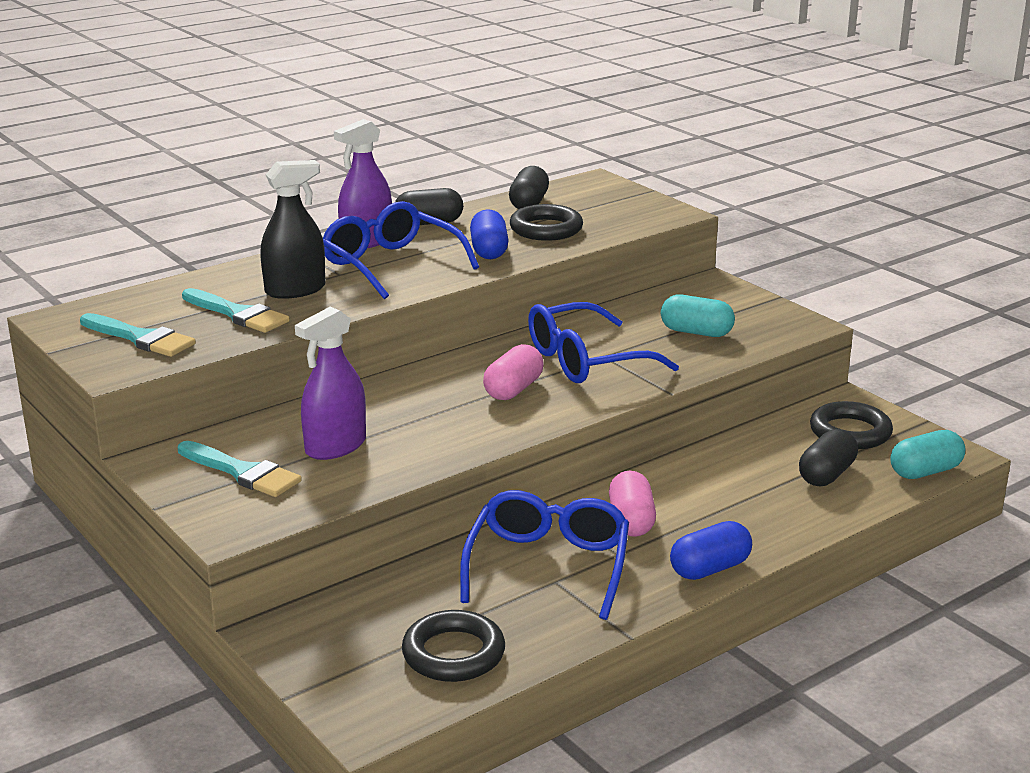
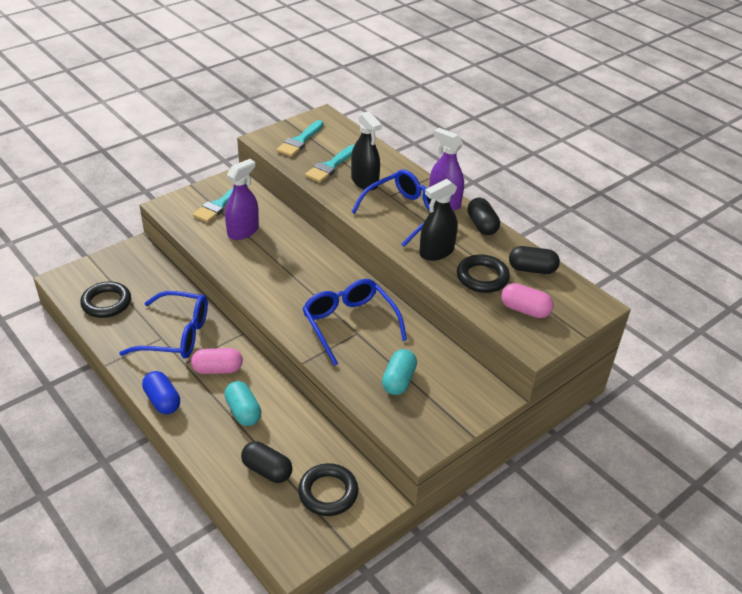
camera: 85 degrees right, 15 degrees up
(335, 446) = (243, 231): purple spray bottle -> purple spray bottle turned 90 degrees clockwise
(489, 251) = (436, 252): blue capsule -> black spray bottle
(513, 389) = (308, 293): pink capsule -> pink capsule (525, 310)
(925, 471) = (269, 530): turquoise capsule -> turquoise capsule (243, 411)

